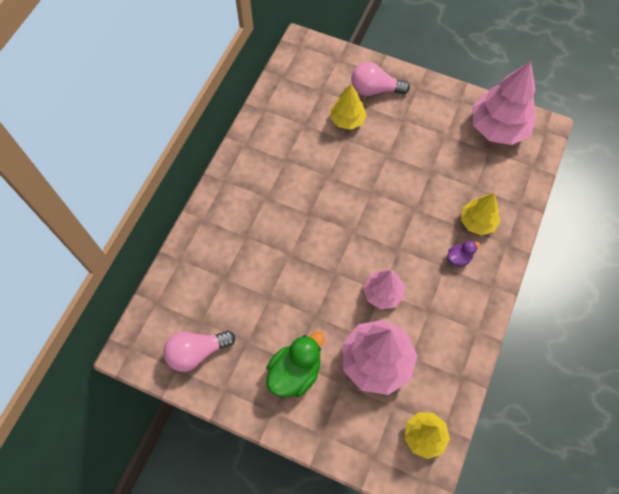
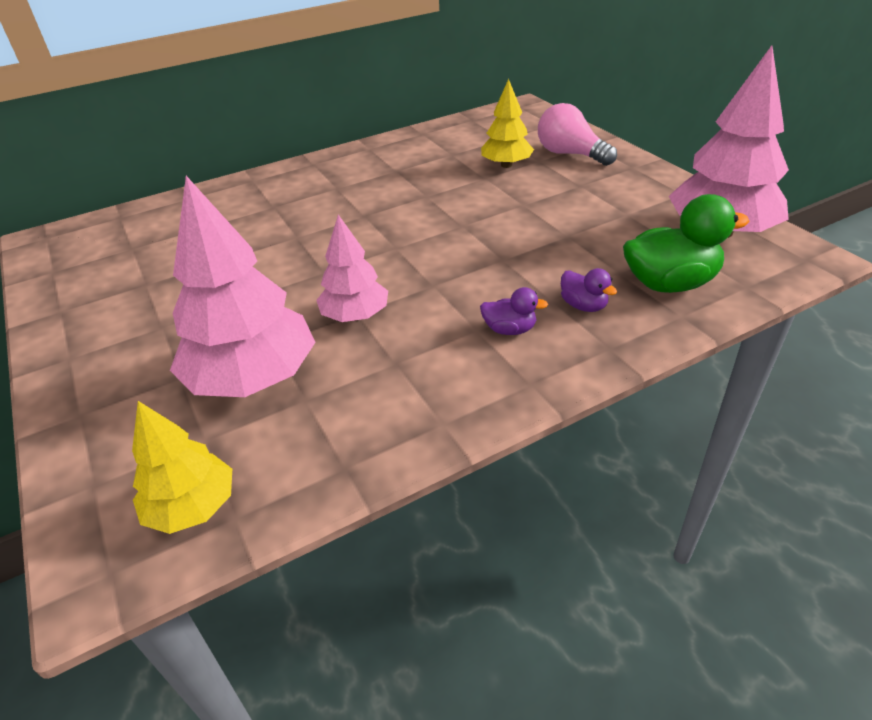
camera: 40 degrees right, 25 degrees down
(197, 352) = (89, 268): pink light bulb -> none
(295, 372) = (148, 335): green duck -> green duck (670, 283)
(477, 222) = (583, 306): yellow tree -> purple duck

